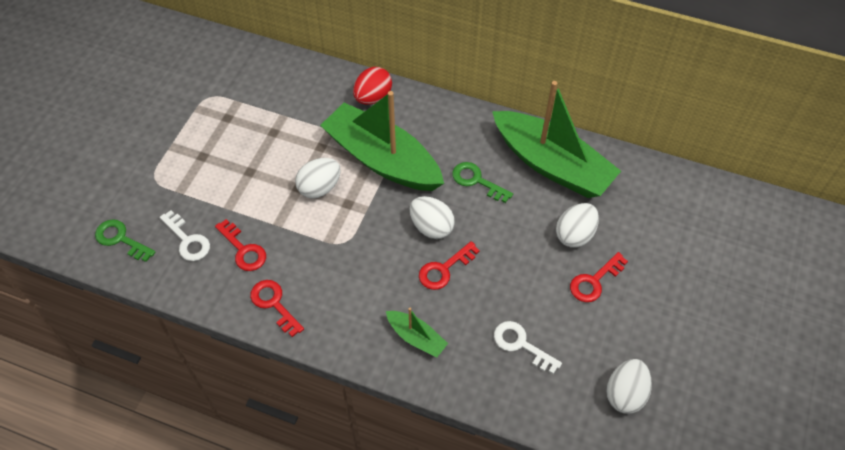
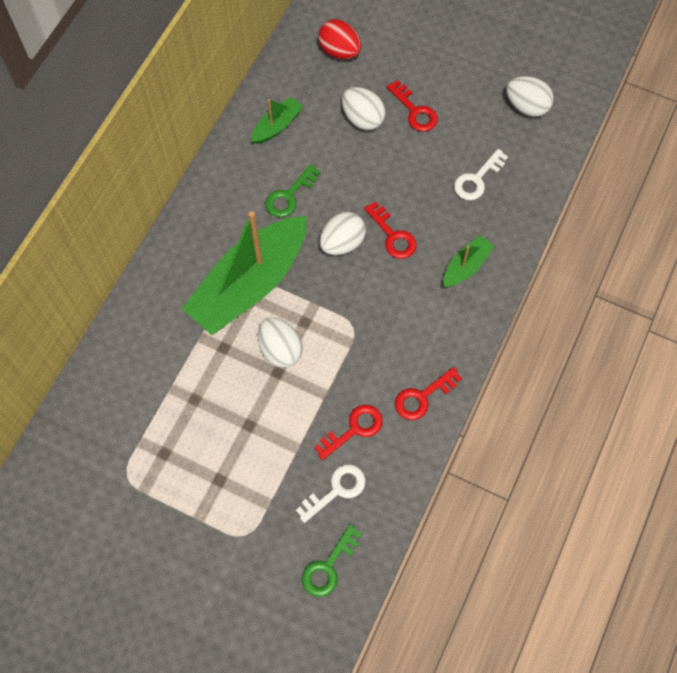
camera: 85 degrees left, 10 degrees up
(373, 97) = (159, 289): red egg -> red egg (339, 51)
(552, 164) = (277, 126): green boat -> green boat, size x0.45

